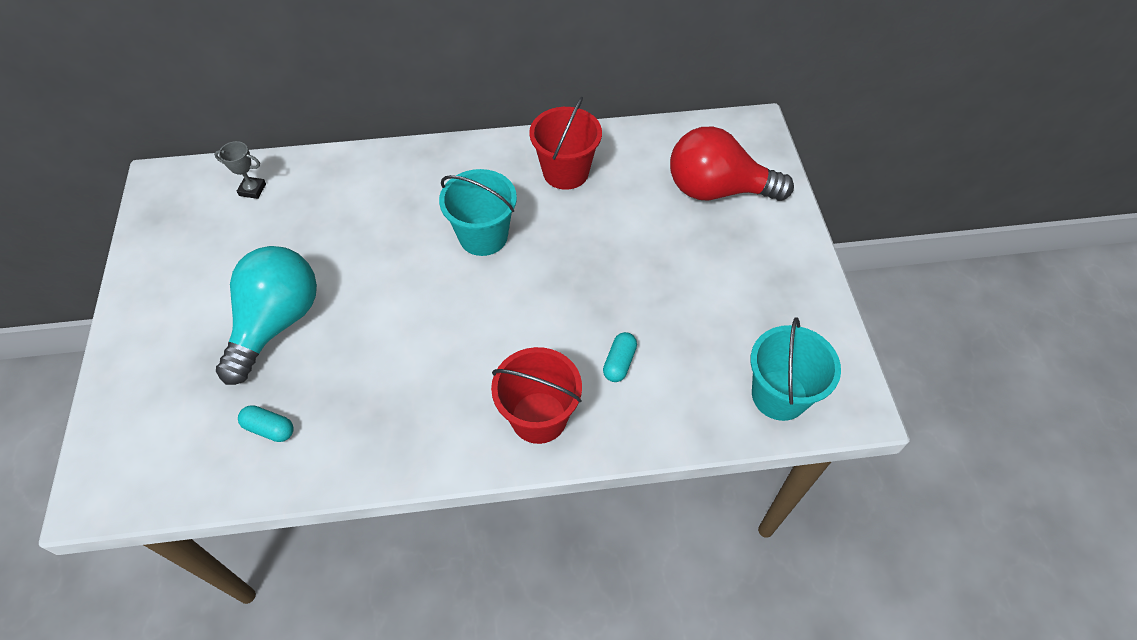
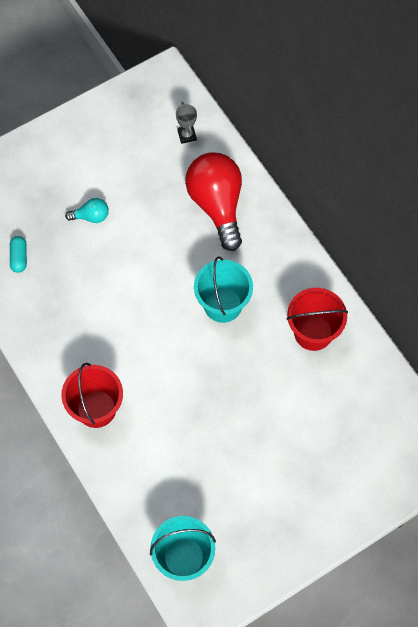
camera: 65 degrees right, 10 degrees up
(276, 323) = (91, 216): turquoise light bulb -> turquoise light bulb, size x0.45
(619, 362) = (160, 441): turquoise capsule -> none
(717, 190) = (354, 451): red light bulb -> red light bulb (217, 205)

